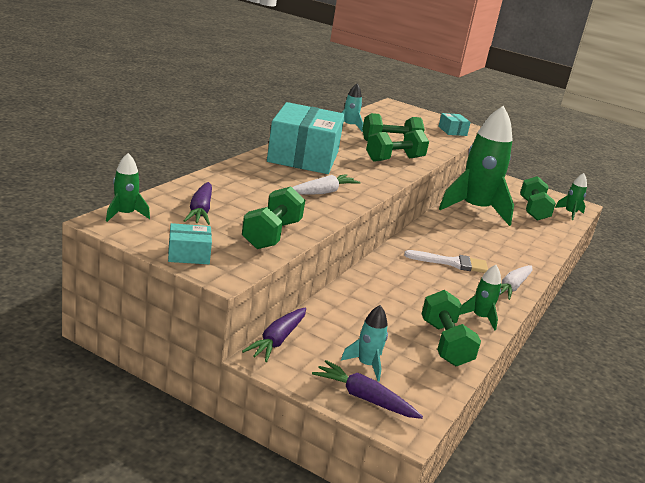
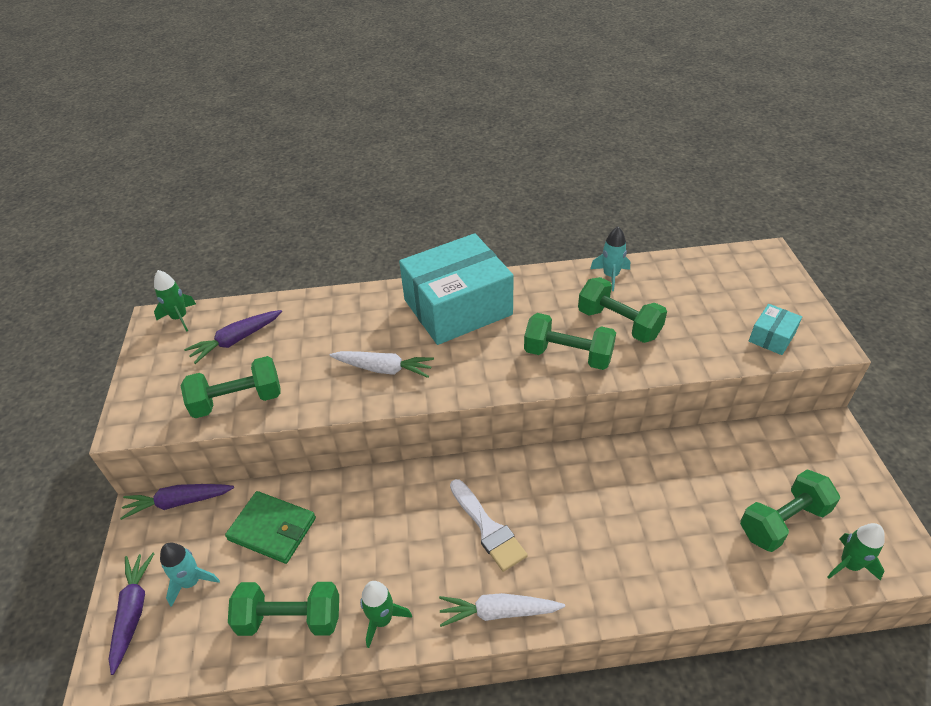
camera: 60 degrees right, 20 degrees up
(188, 254) = (144, 387): turquoise box -> none
(359, 318) = (272, 529): none -> green wallet
(445, 343) = (290, 619): green dumbbell -> green dumbbell turned 45 degrees clockwise
(475, 209) = (677, 470): green rocket -> none

